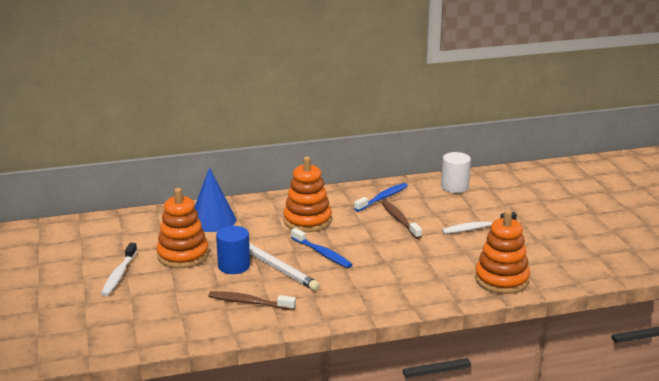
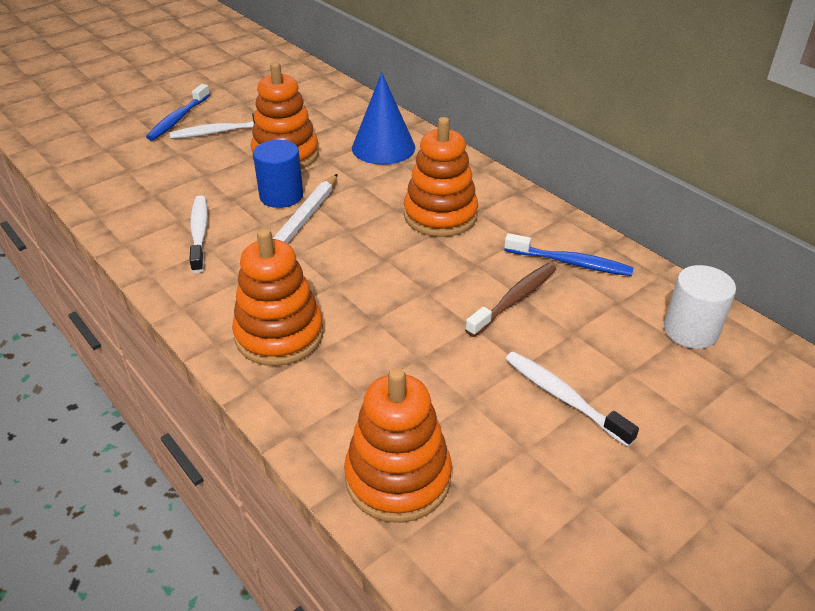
camera: 65 degrees right, 15 degrees up
(249, 302) = (199, 233): brown toothbrush -> white toothbrush
(322, 253) = (358, 254): blue toothbrush -> blue toothbrush (178, 119)
(376, 292) = (279, 335): none -> orange stacking toy

